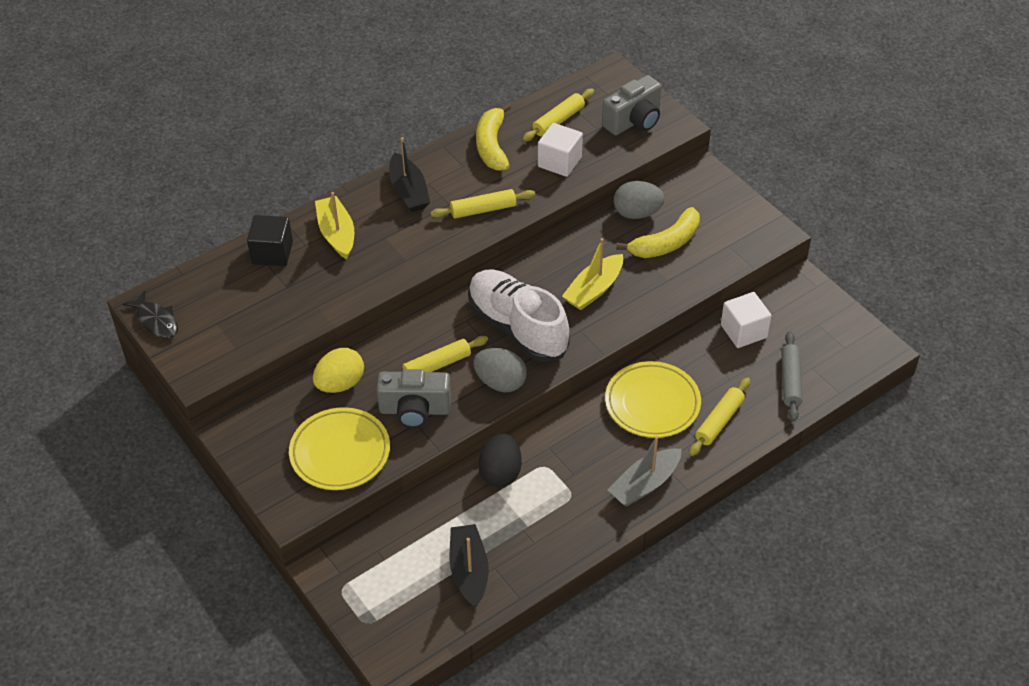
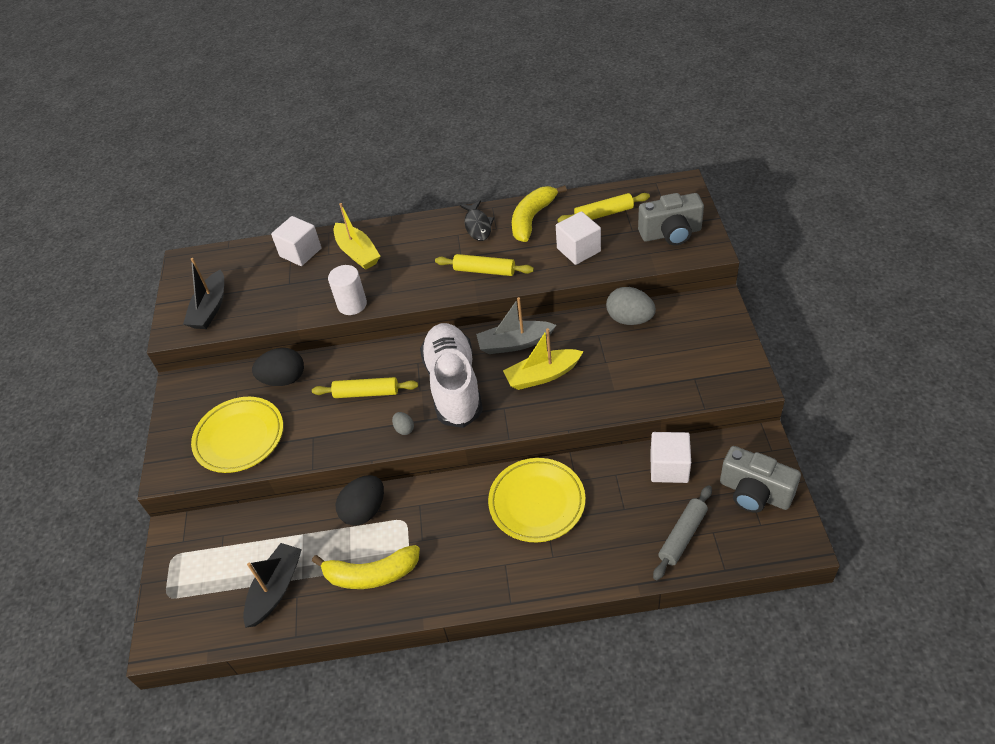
camera: 35 degrees right, 0 degrees up
(156, 321) = (182, 277): black fish -> black fish (478, 225)
(272, 253) = (300, 252): black cube -> white cube
(336, 234) = (357, 253): yellow boat -> yellow boat turned 135 degrees clockwise
(340, 384) = (284, 379): yellow egg -> black egg
(373, 285) = (352, 304): none -> white cylinder
(409, 191) = (438, 236): black boat -> black boat (210, 308)
(415, 410) = (320, 425): grey camera -> grey camera (754, 493)
(500, 382) = (404, 429): grey egg -> grey egg, size x0.49
(644, 484) = (476, 579): grey boat -> grey boat (514, 343)
(666, 243) = (637, 356): yellow banana -> yellow banana (371, 574)
(719, 421) = (586, 547): yellow rolling pin -> none

